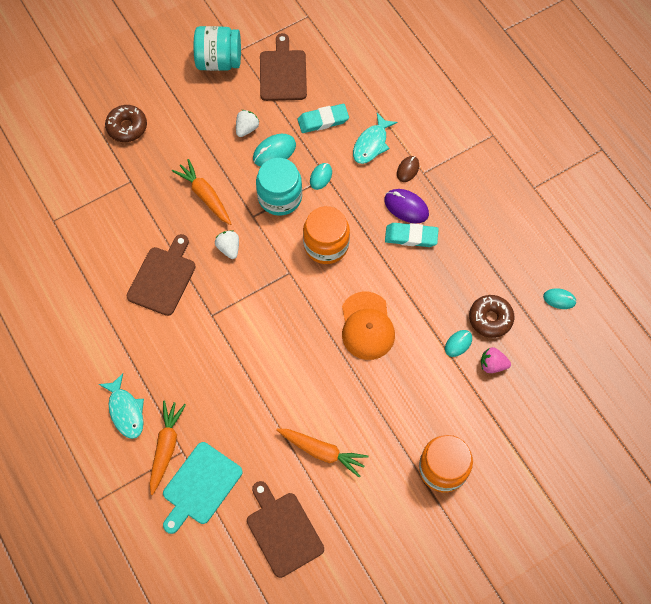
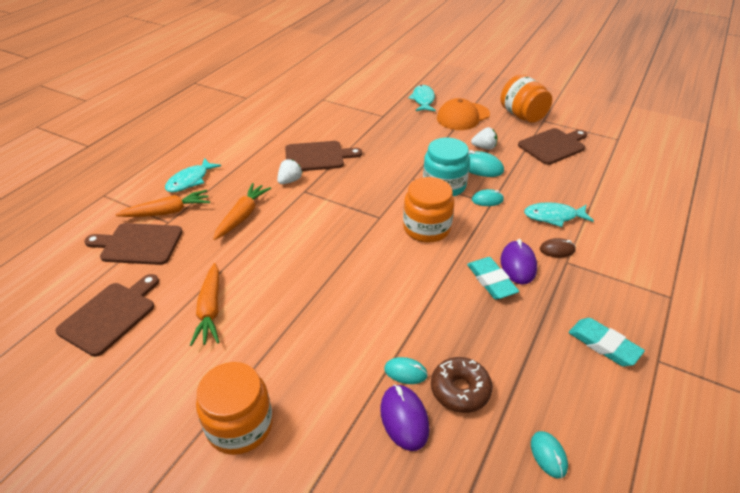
camera: 60 degrees right, 25 degrees down
(127, 127) = (423, 100): brown donut -> turquoise fish
(200, 486) = (138, 244): turquoise cutting board -> brown cutting board
(205, 196) = (405, 150): orange carrot -> orange carrot (242, 216)
(219, 61) = (522, 115): turquoise jar -> orange jar
(229, 248) = (372, 177): white strawberry -> white strawberry (290, 181)
(323, 120) = (540, 181): turquoise eraser -> turquoise eraser (603, 345)
(367, 326) = (368, 288): orange cap -> orange cap (463, 116)
(492, 365) = (404, 418): pink strawberry -> purple mouse

